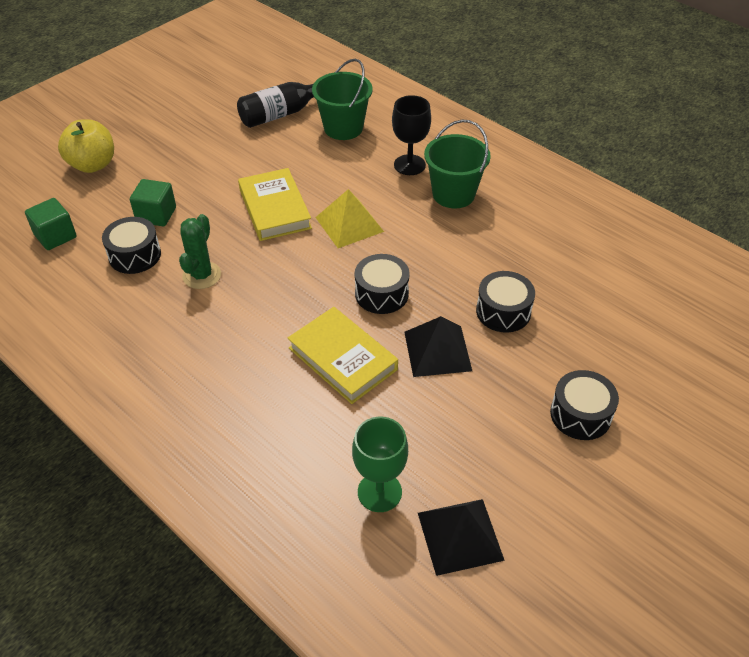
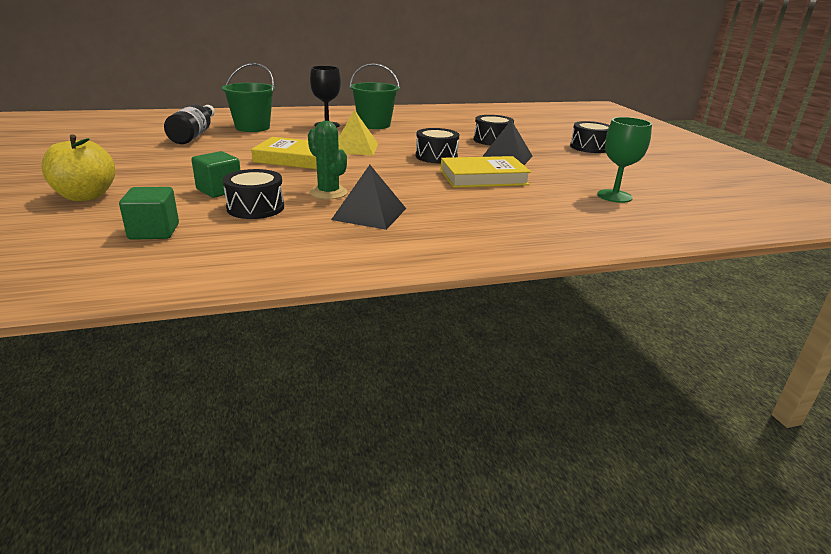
camera: 60 degrees left, 20 degrees down
(460, 536) = (663, 188): black pyramid -> black pyramid (369, 214)

